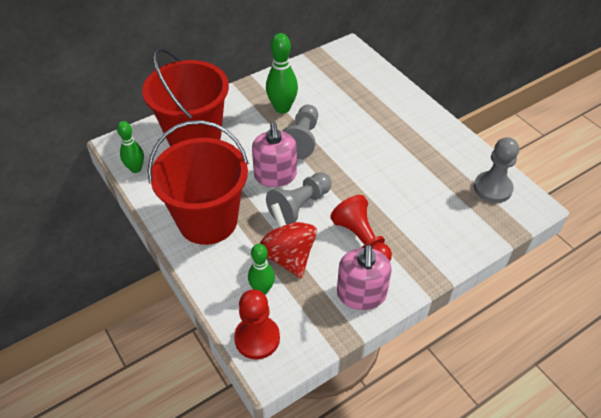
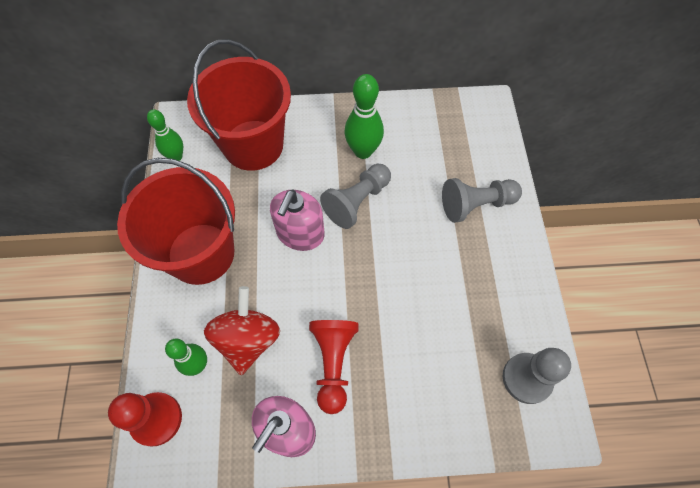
camera: 30 degrees right, 15 degrees up
(300, 206) = (299, 284): grey pawn -> grey pawn (476, 205)

